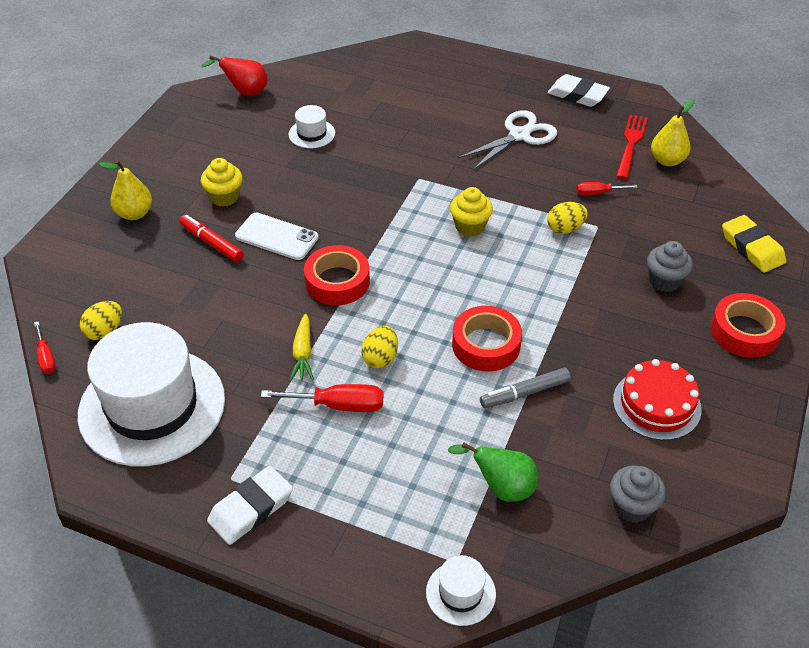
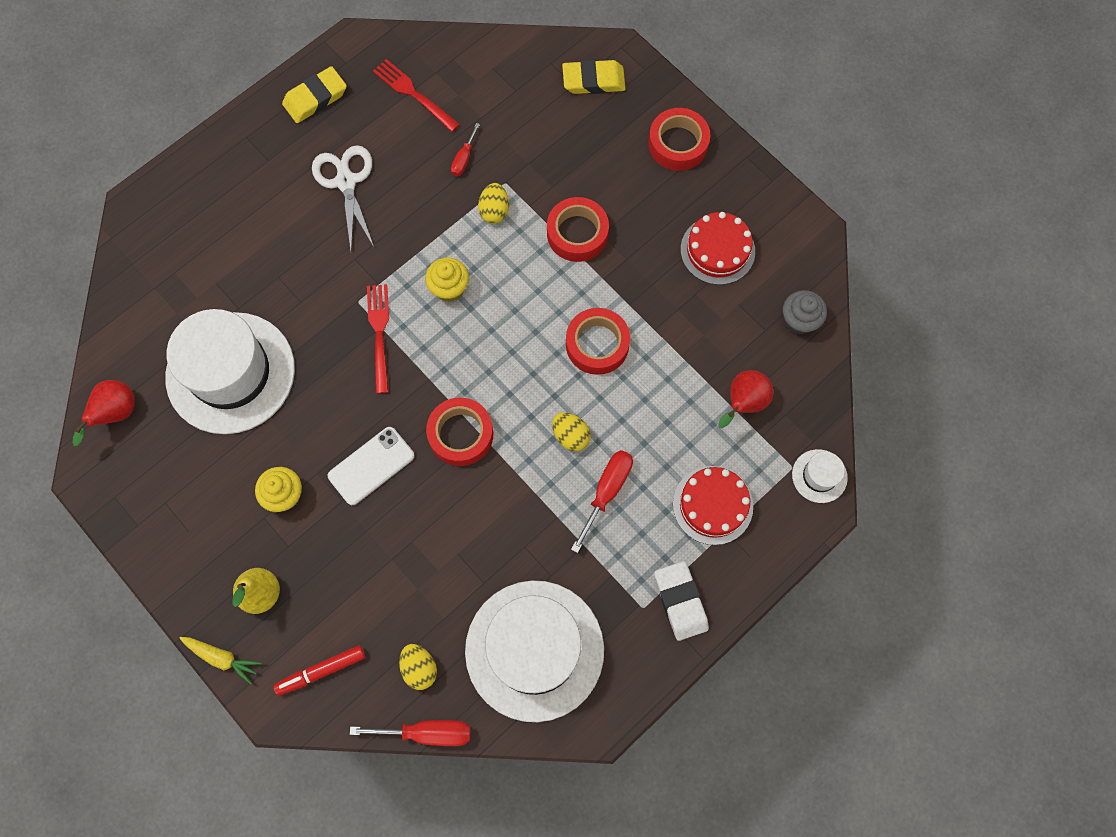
camera: 65 degrees left, 25 degrees up
(46, 357) = (427, 732): red screwdriver -> red screwdriver, size x1.65
(212, 243) = (347, 530): red marker -> red marker (321, 671)
(303, 353) = (534, 498): yellow carrot -> yellow carrot (222, 658)
(312, 134) = (230, 372): white hat -> white hat, size x2.39
(371, 500) = (712, 505): none -> red cake
(398, 200) = (379, 333): none -> red fork
(501, 488) = (743, 403): green pear -> red pear
(524, 393) = (662, 340): grey marker -> none
(577, 95) = (315, 98): white eraser -> yellow eraser
(588, 291) = (577, 233): none -> red tape
(664, 281) = (596, 168): grey cupcake -> none
(667, 160) = (453, 78): yellow pear -> none

